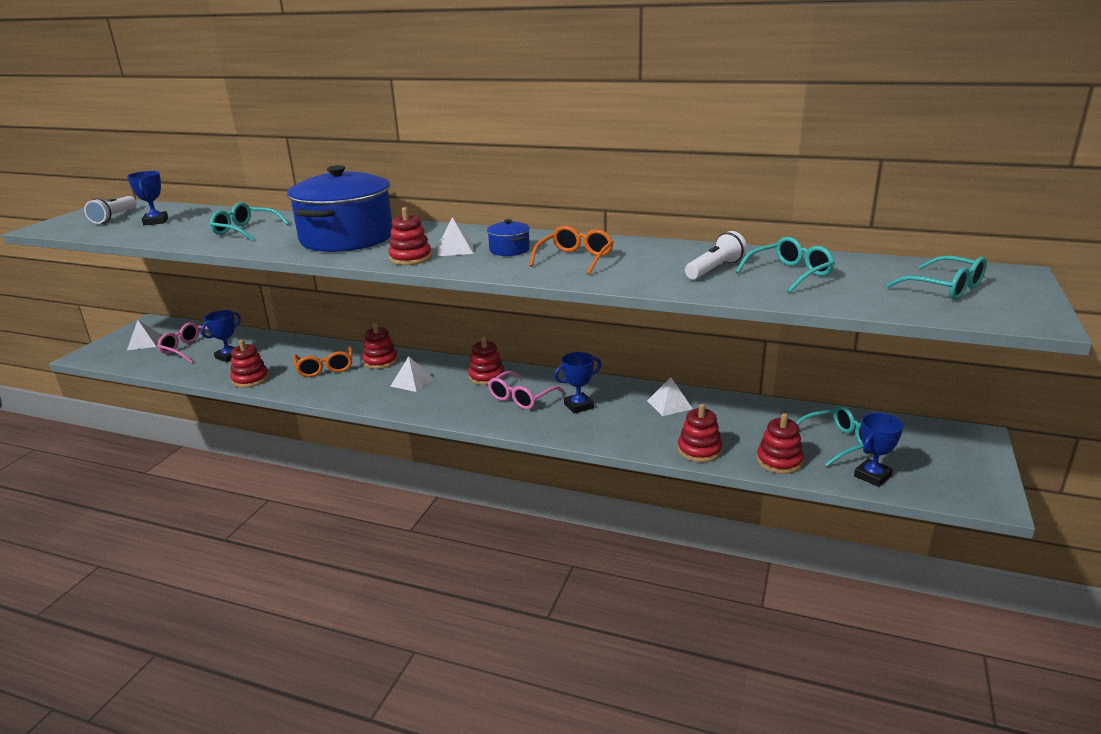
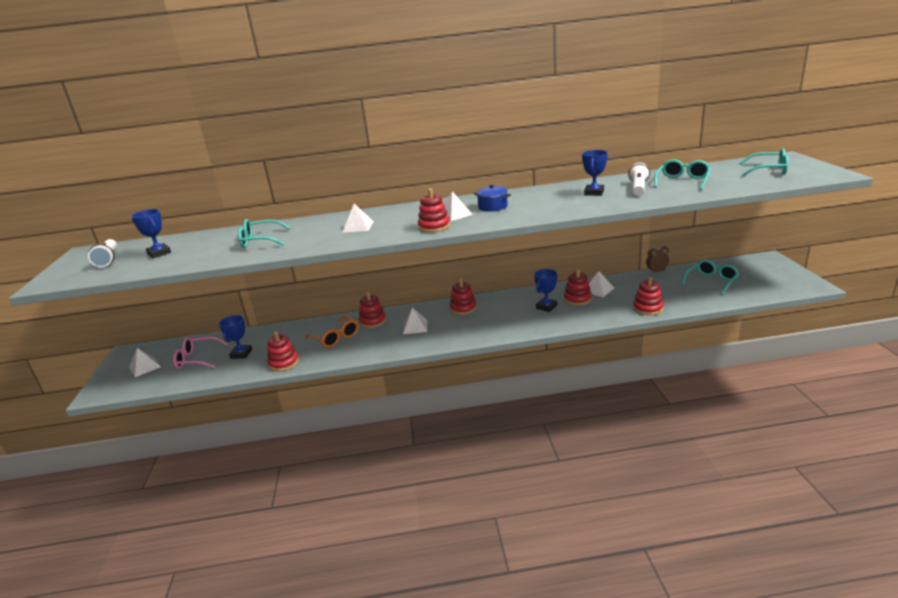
camera: 25 degrees left, 0 degrees up
(347, 238) = (358, 226): blue pot -> white pyramid
(521, 398) = (504, 313): pink glasses -> none
(575, 259) = (546, 202): orange glasses -> none
(778, 405) = (656, 272): none -> brown clock
(779, 461) = (695, 300): red stacking toy -> red stacking toy (577, 299)
(872, 476) = (748, 292): blue trophy -> blue trophy (594, 193)

